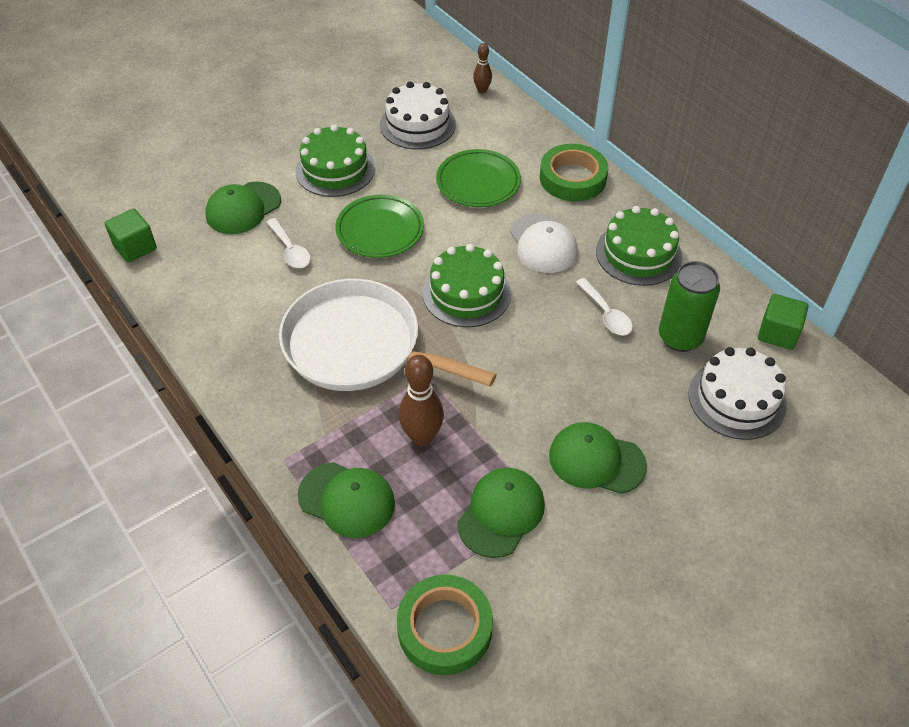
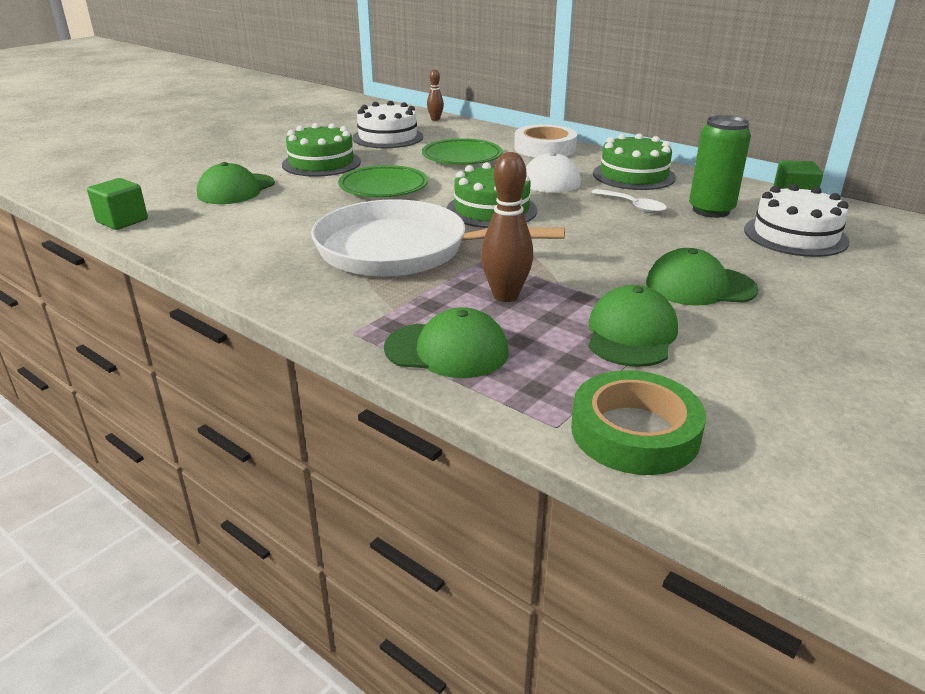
camera: 15 degrees left, 20 degrees down
(290, 250) = (297, 206): white spoon -> none
(572, 178) = (545, 148): green tape -> white tape

